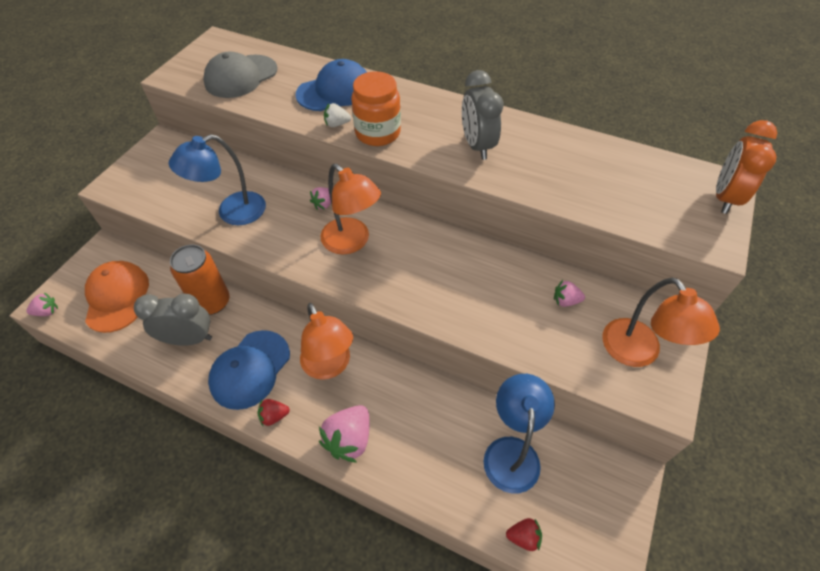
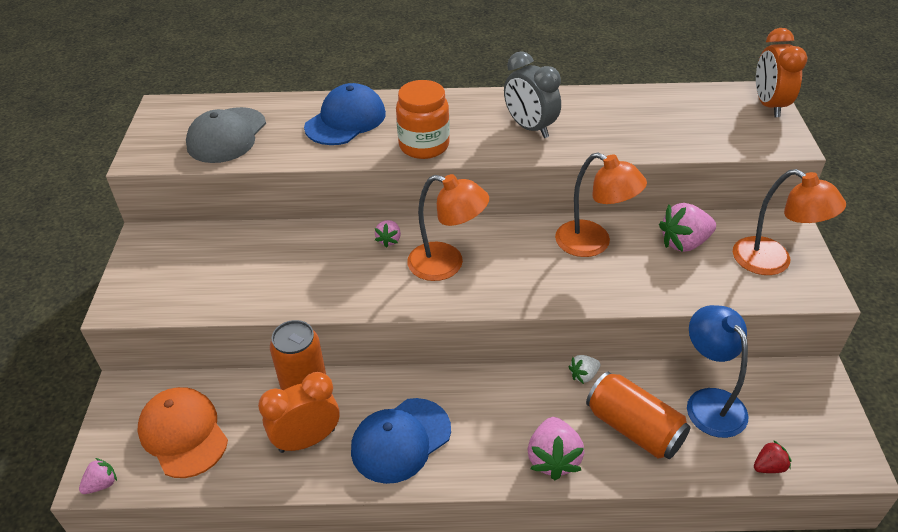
camera: 25 degrees left, 10 degrees down
(189, 339) = (307, 440): grey clock -> orange clock
(232, 212) = (292, 282): blue lamp -> none
(250, 369) = (400, 440): blue cap -> blue cap turned 45 degrees clockwise
(274, 416) = (460, 472): red strawberry -> none
(329, 366) = (484, 402): orange lamp -> orange lamp (593, 243)
(337, 124) = (374, 150): white strawberry -> white strawberry (583, 375)
(431, 444) = (634, 428): none -> orange can
(565, 301) = (684, 243): pink strawberry -> pink strawberry, size x1.82

